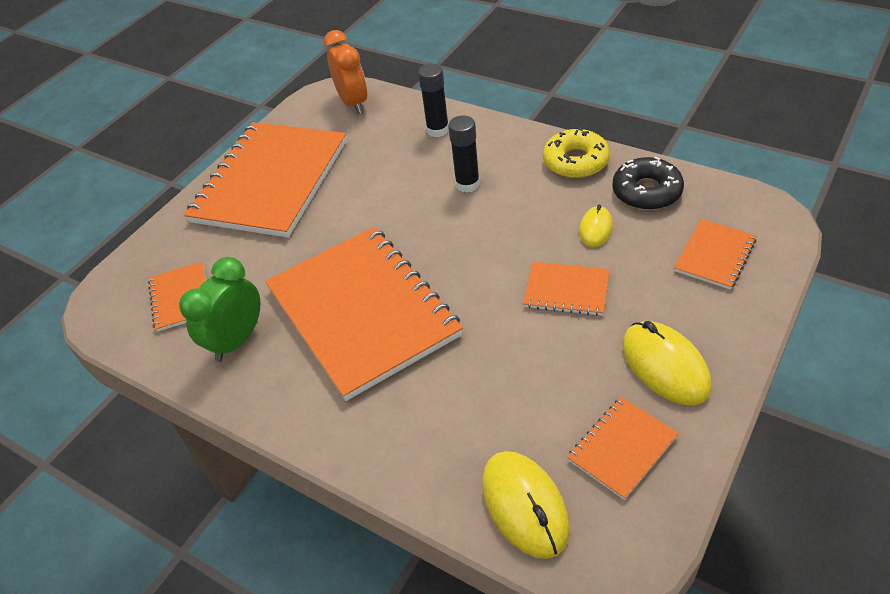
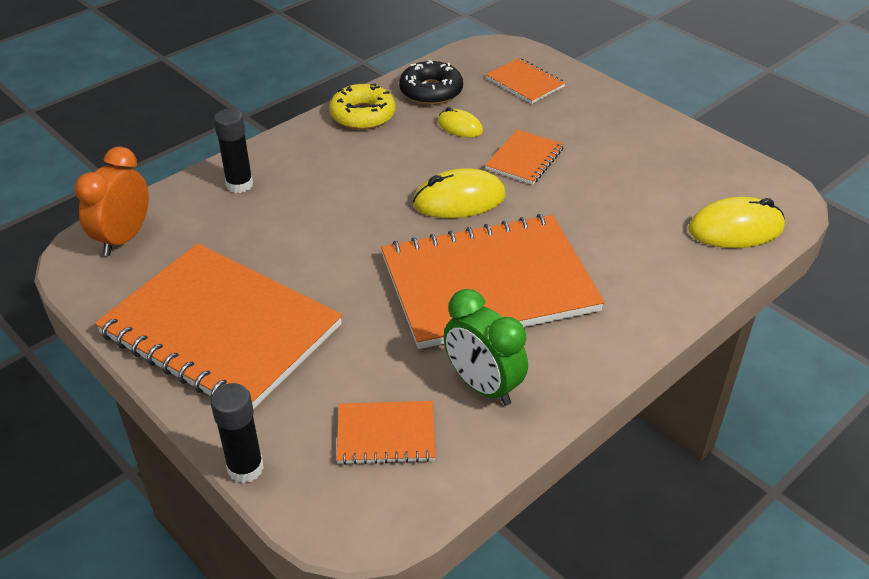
camera: 80 degrees left, 5 degrees down
(353, 103) = (124, 238): orange clock -> orange clock turned 60 degrees counterclockwise
(467, 184) = (346, 183): black glue stick -> black glue stick (245, 468)
(622, 448) = (695, 172): orange notebook -> none
(665, 366) = (626, 134): yellow mouse -> yellow mouse (459, 200)

